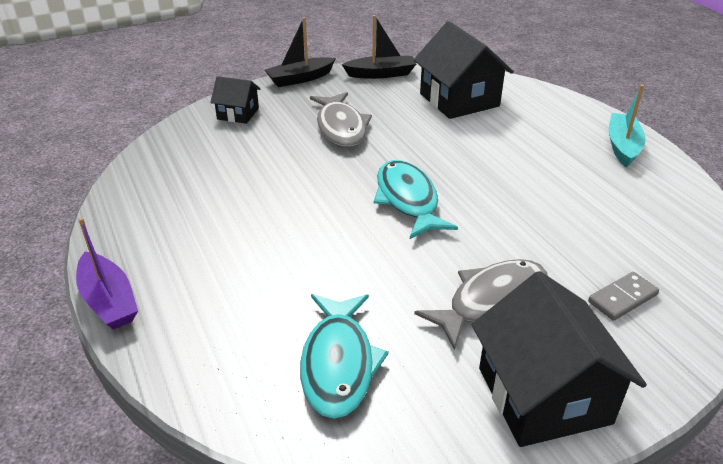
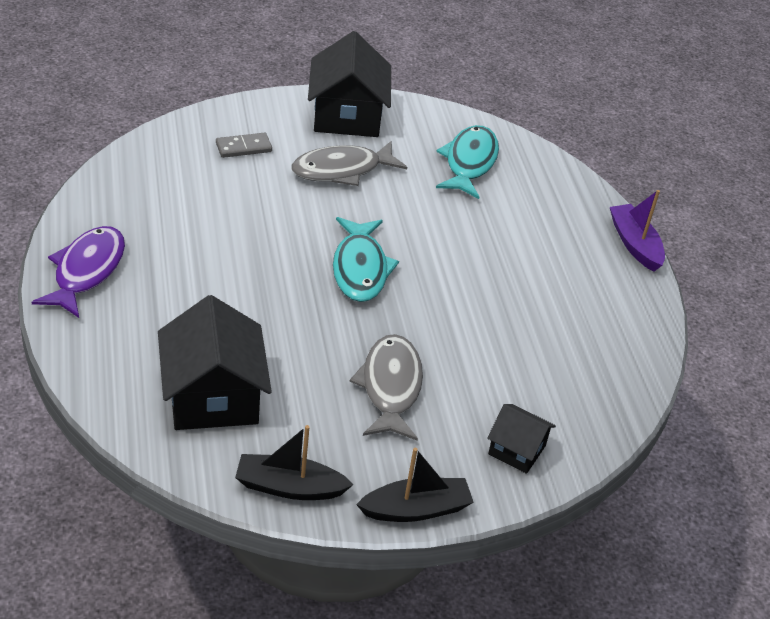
camera: 170 degrees left, 5 degrees up
(622, 146) = (86, 271): turquoise boat -> purple fish

